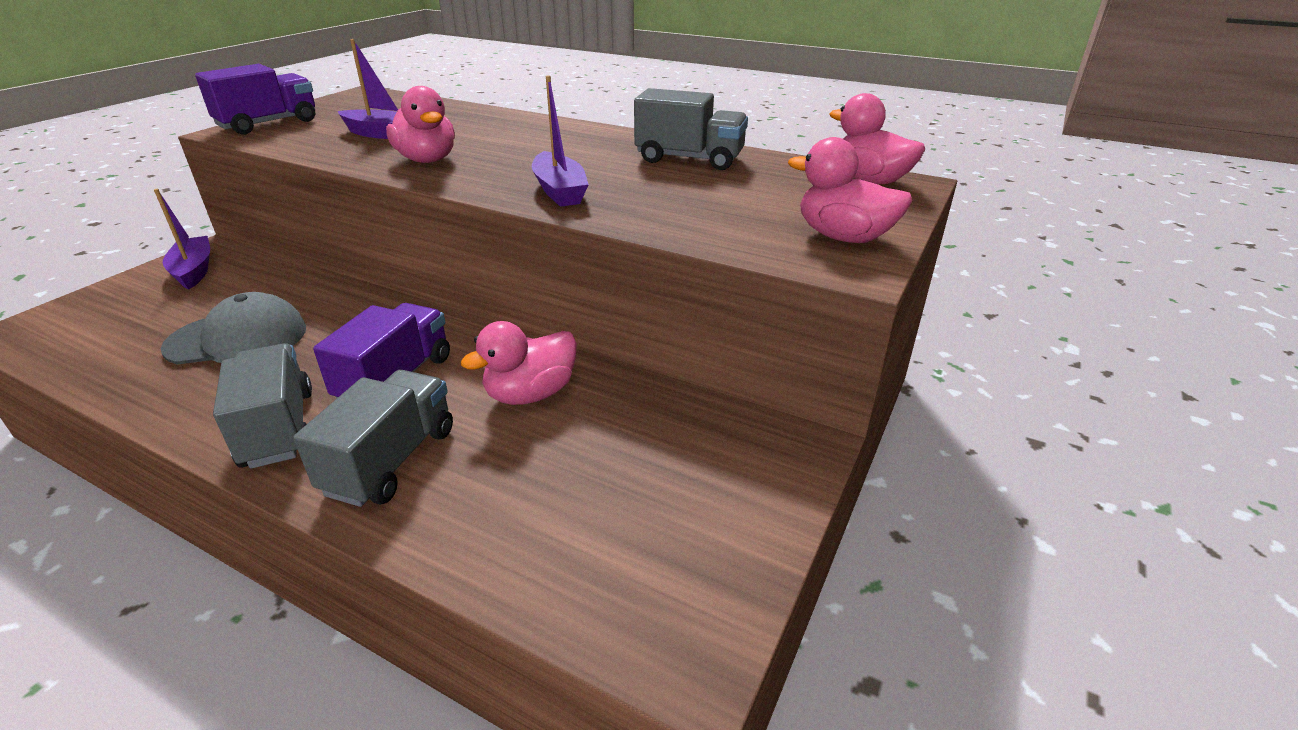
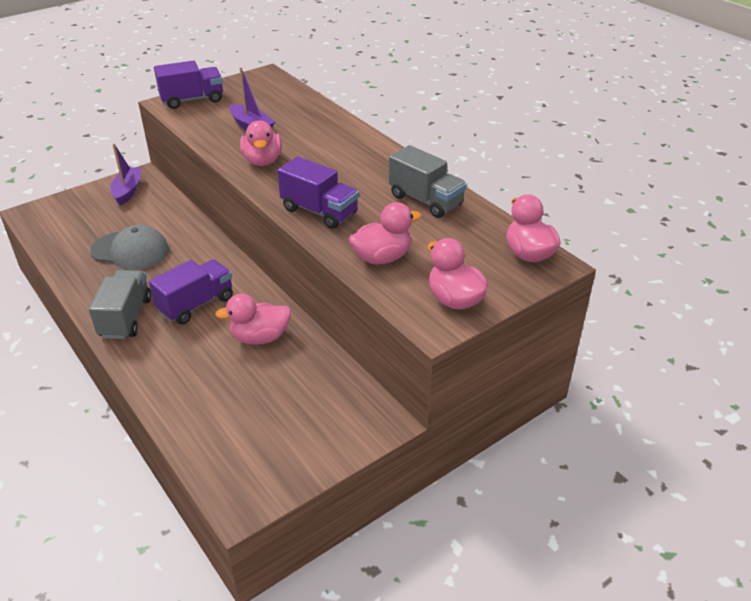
camera: 25 degrees right, 5 degrees up
(391, 460) = (168, 355): grey truck -> none
(559, 191) = (319, 211): purple boat -> purple truck
(698, 217) = (382, 258): none -> pink duck

